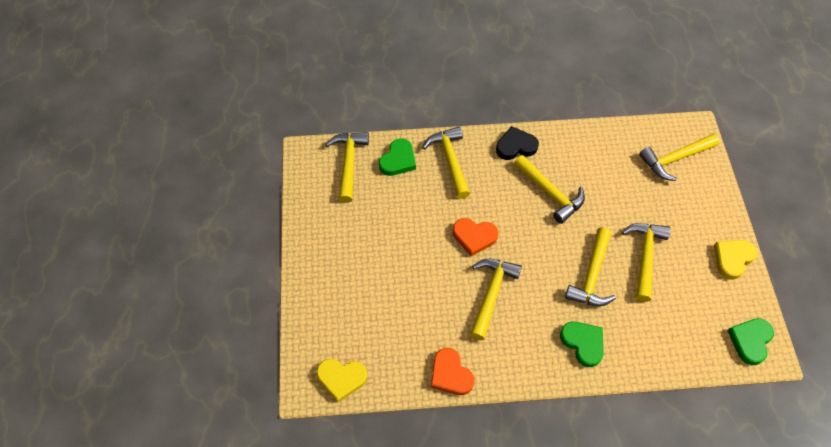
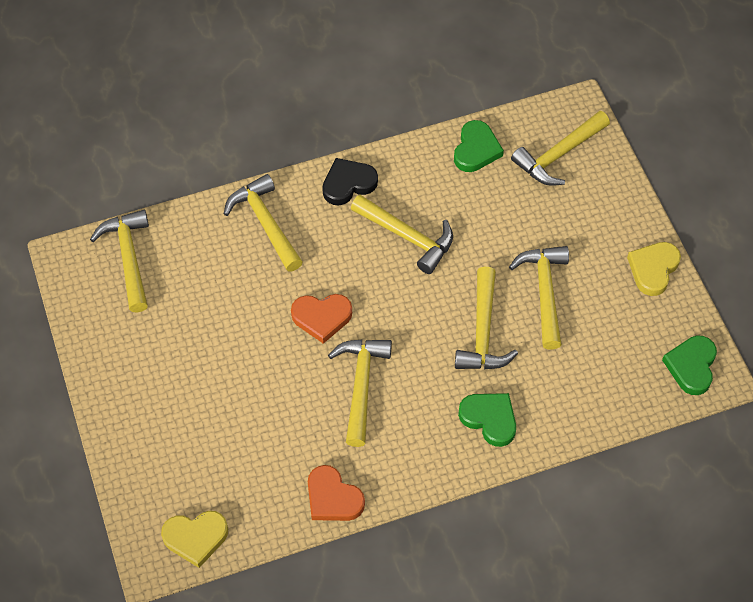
camera: 15 degrees left, 0 degrees up
(398, 160) = (195, 238): green heart -> green heart (476, 149)

